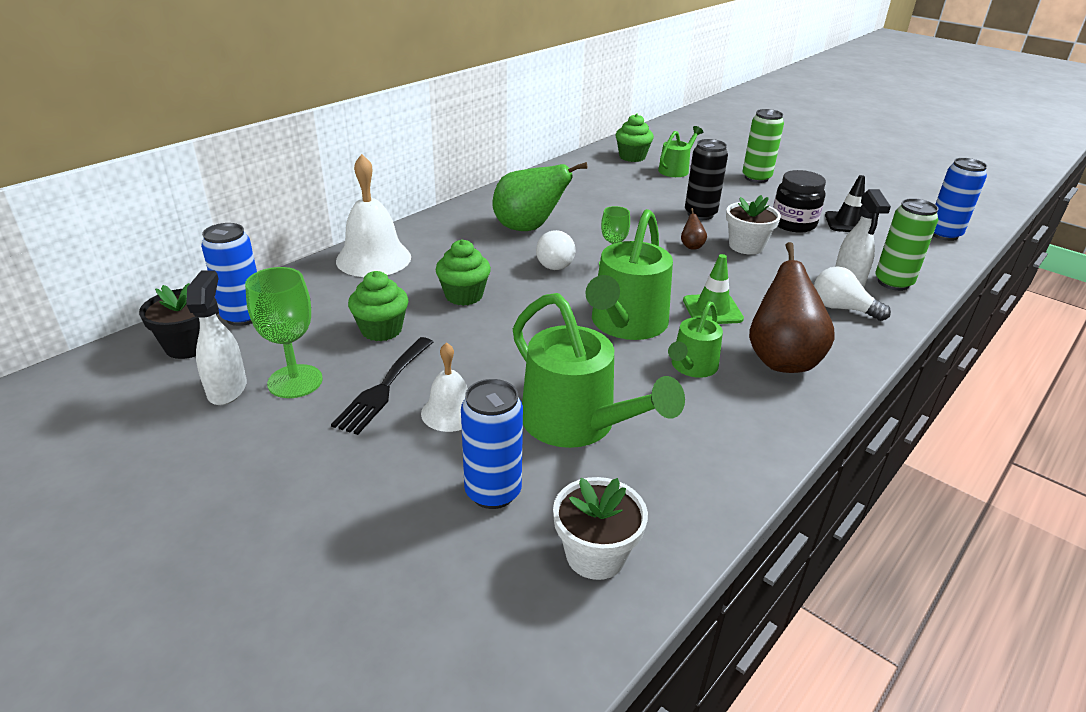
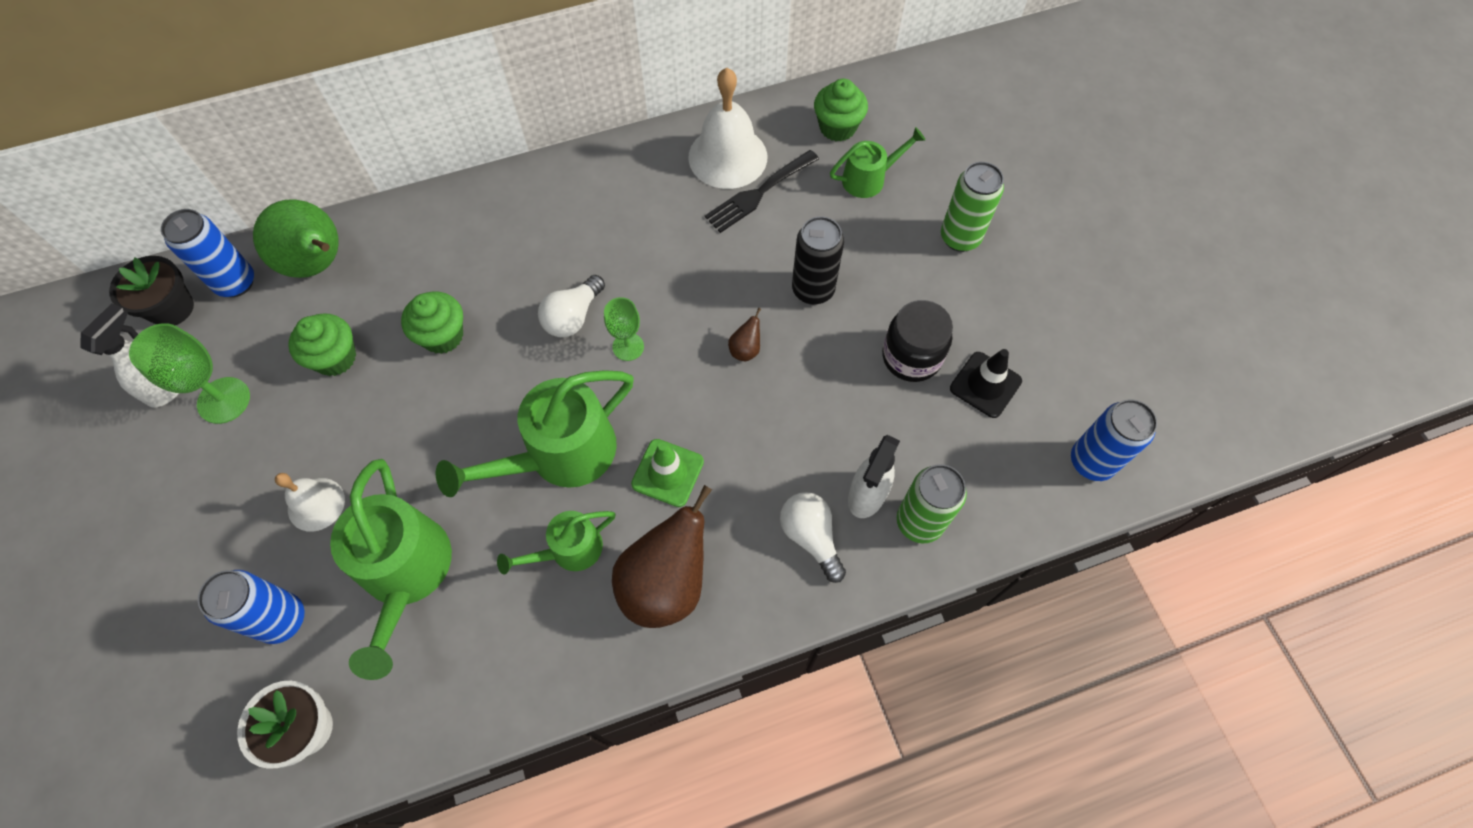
camera: 30 degrees right, 30 degrees up
(373, 258) = (401, 233): white bell -> white bell (727, 157)
(384, 388) = (286, 444): black fork -> black fork (758, 193)
(528, 228) = (593, 239): green pear -> green pear (318, 264)
(746, 246) = (810, 377): white flower pot -> none

